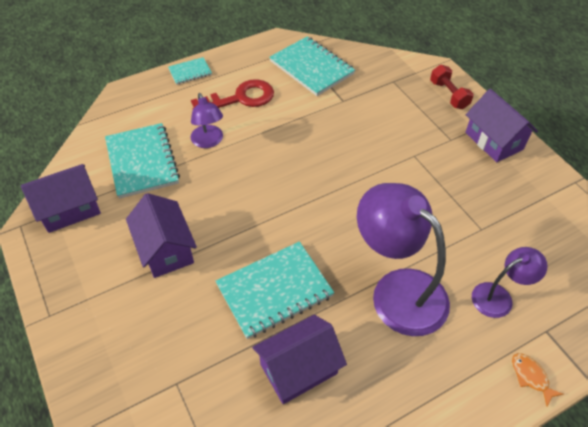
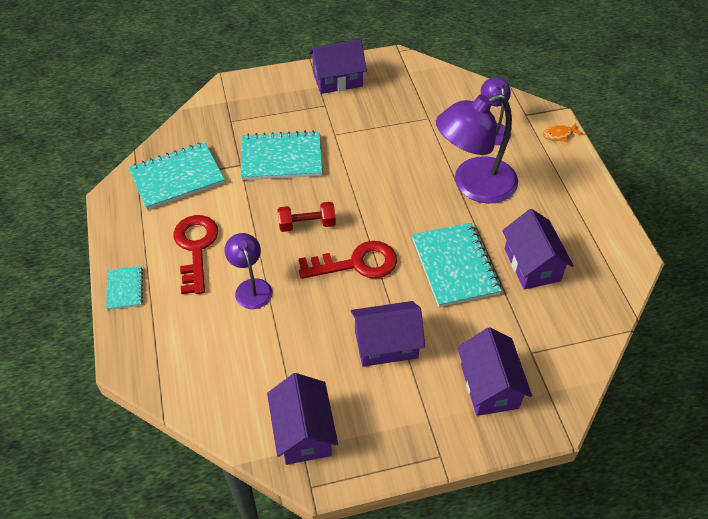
camera: 75 degrees left, 0 degrees up
(129, 347) = (489, 386): none -> purple house
(142, 162) = (257, 353): turquoise notebook -> turquoise notebook (281, 158)
(209, 142) = (251, 287): purple lamp -> purple lamp turned 105 degrees counterclockwise
(254, 207) = (356, 263): none -> red key
(448, 95) = (268, 89): red dumbbell -> red dumbbell (307, 224)

